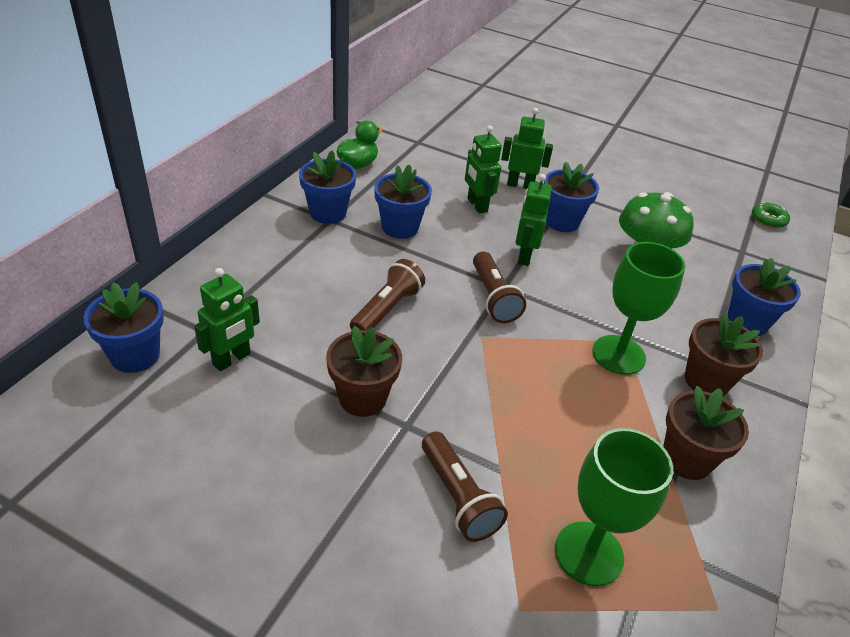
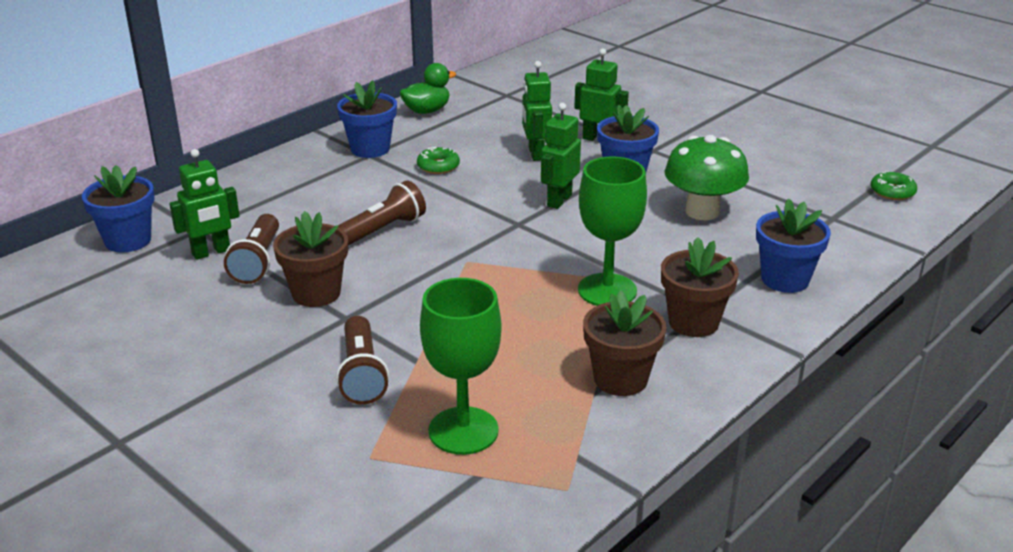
camera: 20 degrees right, 10 degrees down
(400, 227) = (438, 166): blue flower pot -> green donut
(493, 298) = (500, 231): brown flashlight -> brown flashlight (257, 261)

